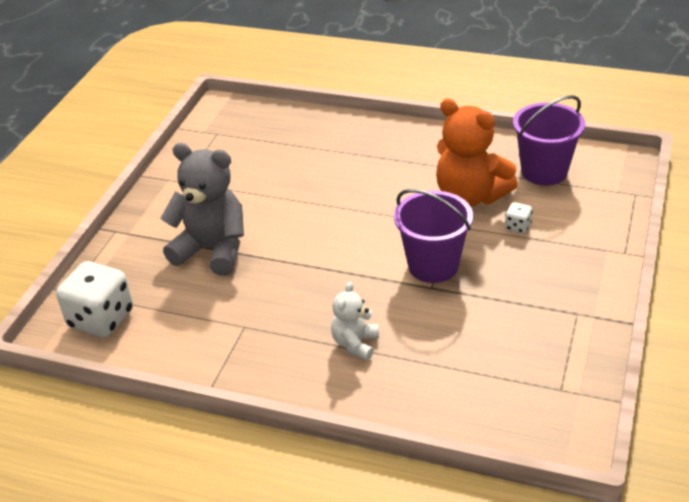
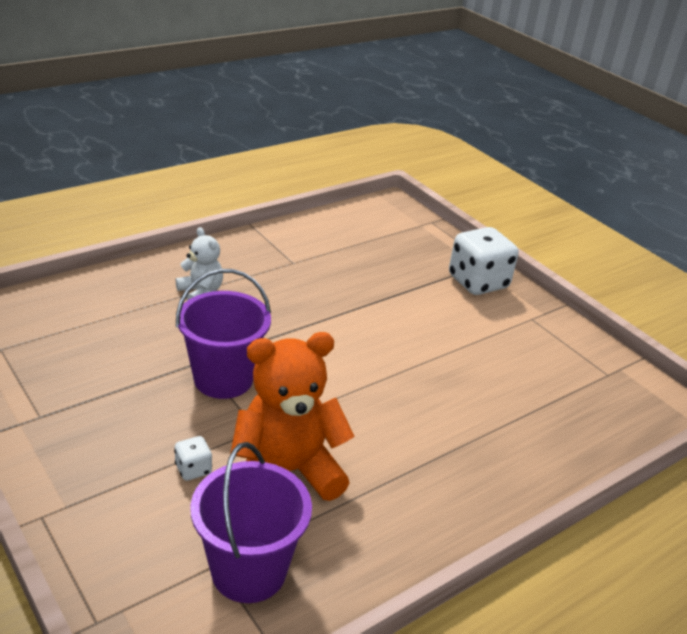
camera: 120 degrees right, 5 degrees down
(101, 319) = (382, 221): white dice -> white dice (478, 282)
(212, 250) = (404, 289): grey teddy bear -> none

